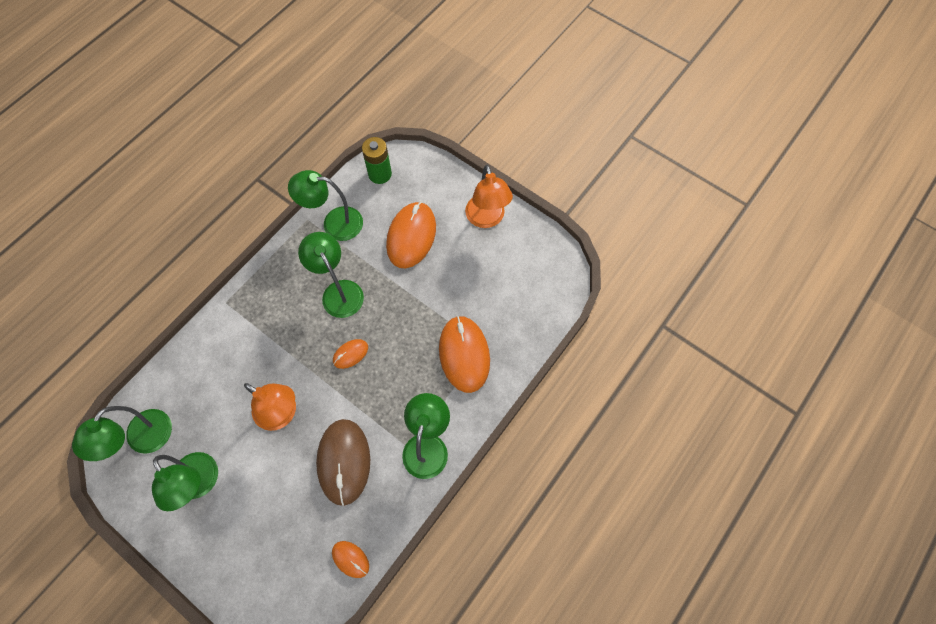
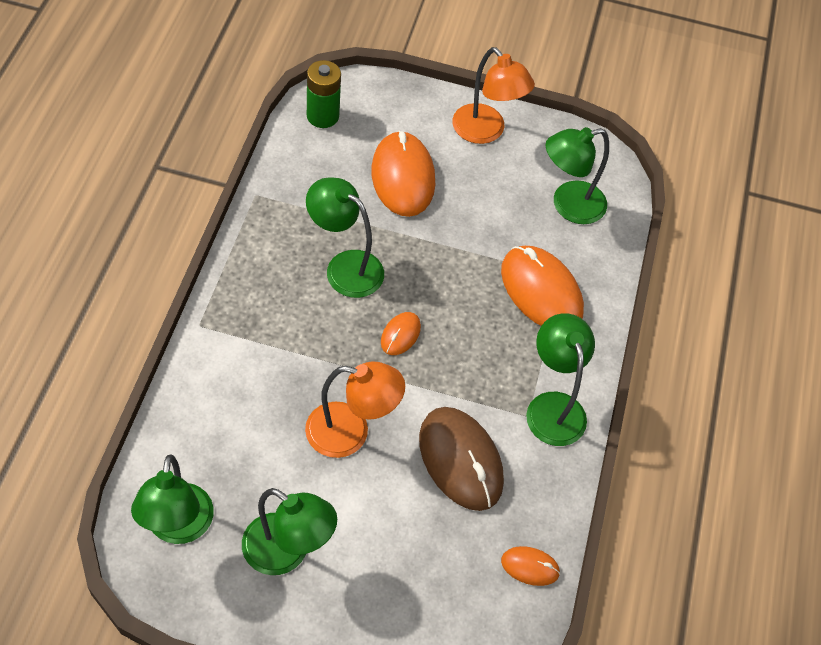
camera: 30 degrees left, 10 degrees down
(334, 223) = (294, 189): green lamp -> green lamp (568, 205)

